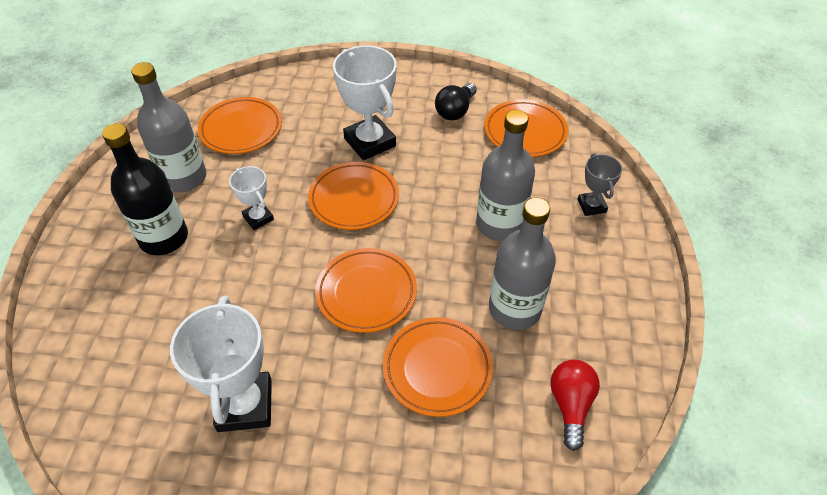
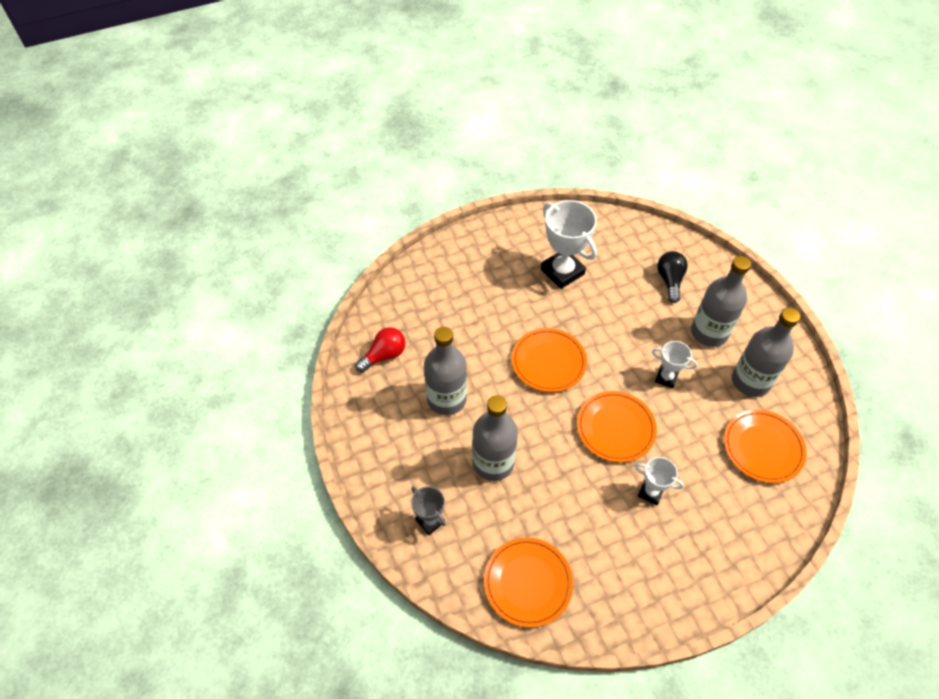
camera: 150 degrees right, 5 degrees up
(164, 238) = (709, 332): black bottle -> grey bottle
(370, 142) = (650, 492): white trophy -> white trophy, size x0.54
(437, 369) = (473, 338): orange plate -> none
(455, 111) = (607, 576): black light bulb -> black light bulb (670, 281)
(570, 405) = (384, 355): red light bulb -> red light bulb turned 105 degrees counterclockwise

